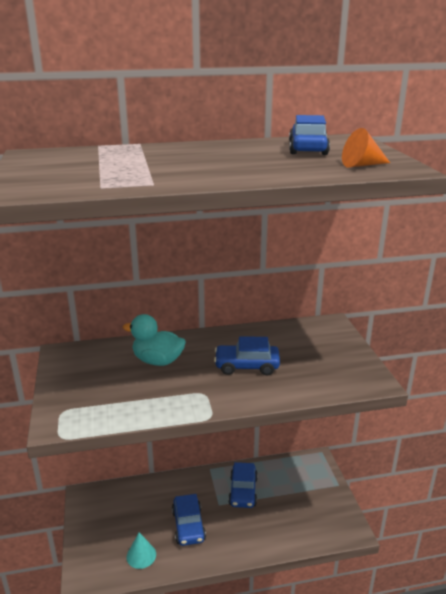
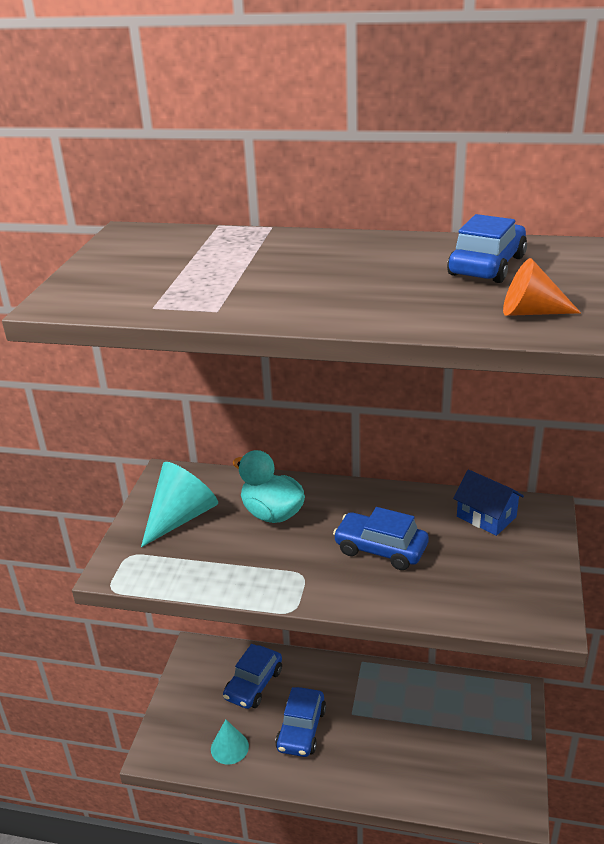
camera: 25 degrees right, 5 degrees up
(89, 377) = (181, 517): none -> turquoise cone
(243, 491) = (391, 706): blue car -> blue car (254, 684)
(301, 334) = (486, 517): none -> blue house

